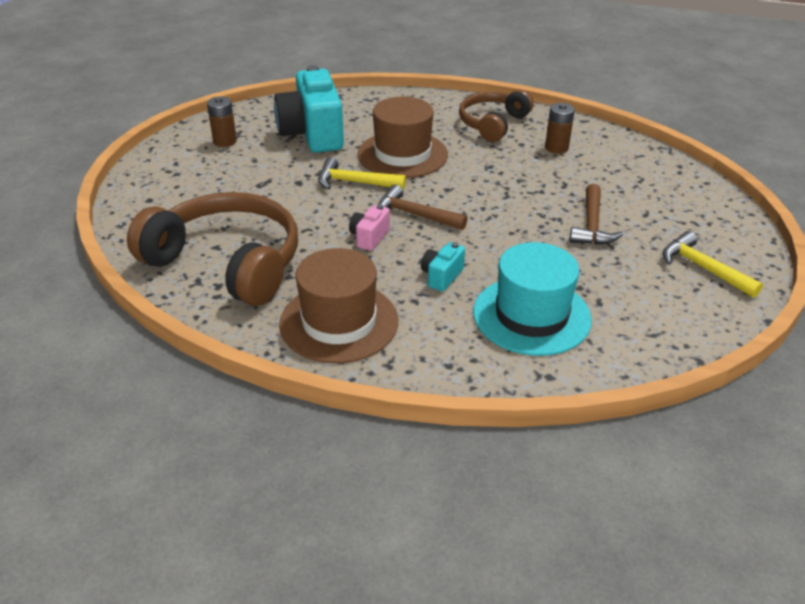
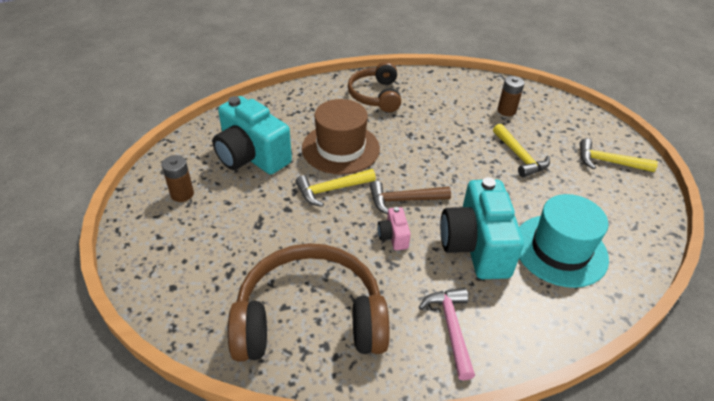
camera: 35 degrees left, 5 degrees up
(339, 322) = (451, 328): brown hat -> pink hammer
(441, 276) = (475, 246): turquoise camera -> turquoise camera, size x2.27
(556, 148) = (436, 101): brown battery -> brown battery (506, 110)
(592, 225) = (520, 157): brown hammer -> yellow hammer

